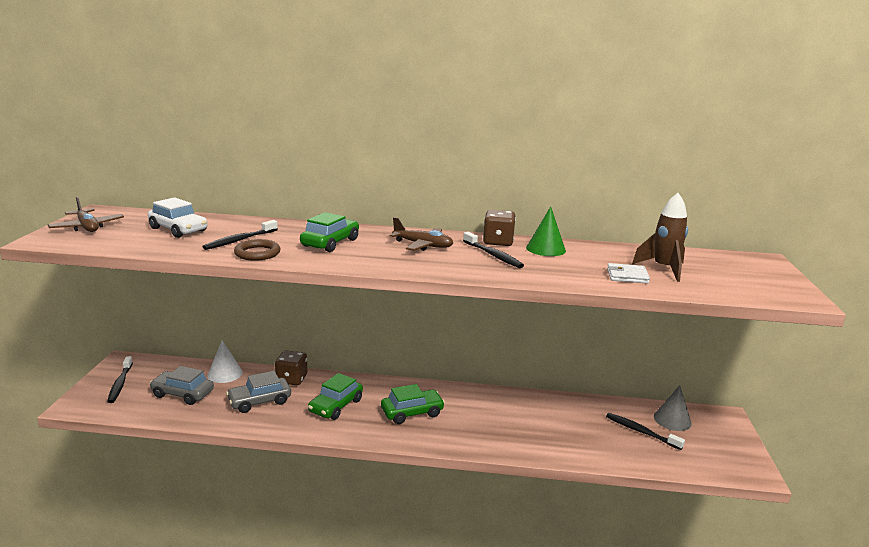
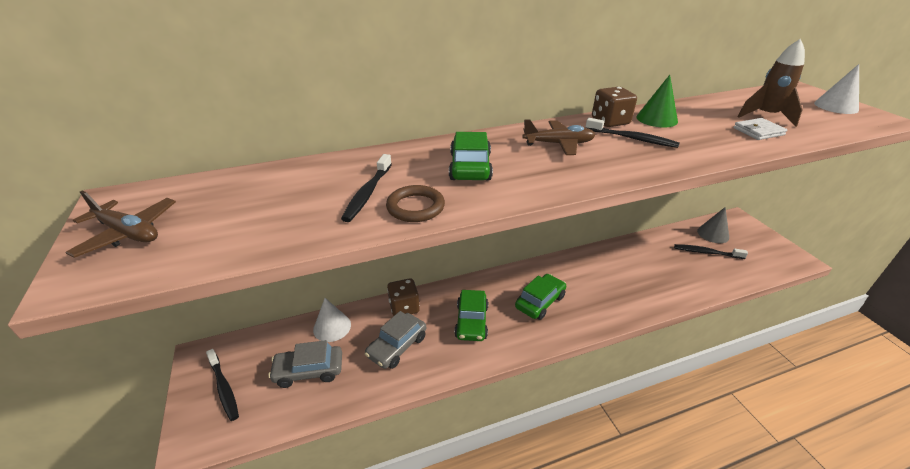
camera: 25 degrees left, 15 degrees up
(178, 229) = (269, 199): white car -> none
(768, 279) = (836, 106): none -> white cone

